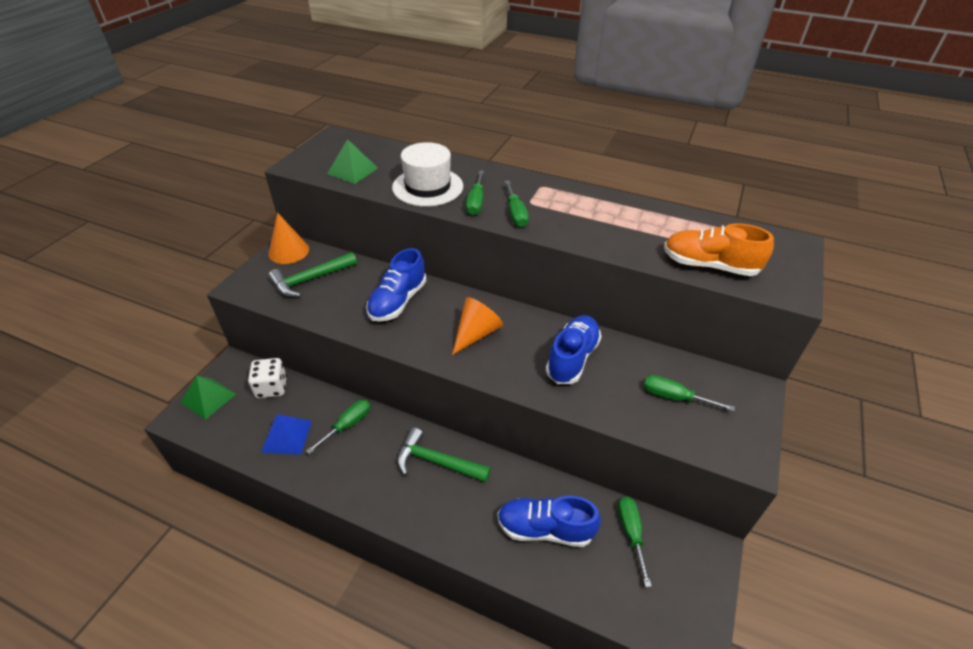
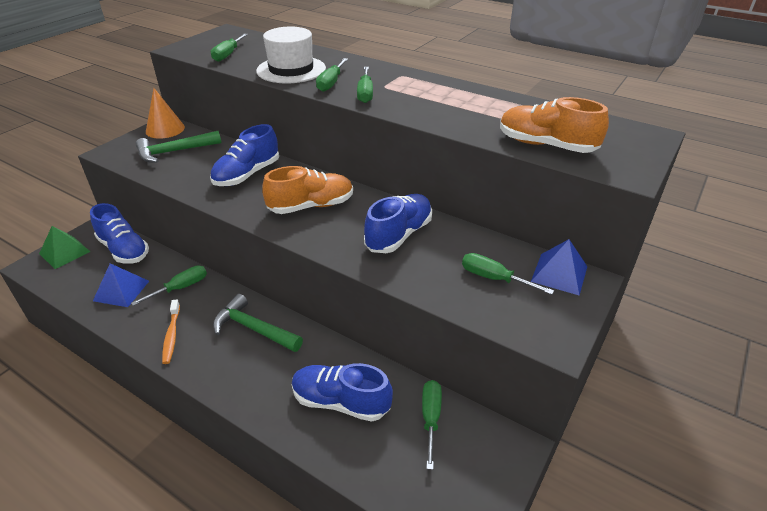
camera: 10 degrees right, 5 degrees down
(271, 387) = (124, 250): white dice -> blue shoe
(352, 170) = (228, 55): green pyramid -> green screwdriver
(358, 481) = (171, 336): none -> orange toothbrush
(476, 333) = (311, 206): orange cone -> orange shoe
(730, 384) = (559, 273): none -> blue pyramid

